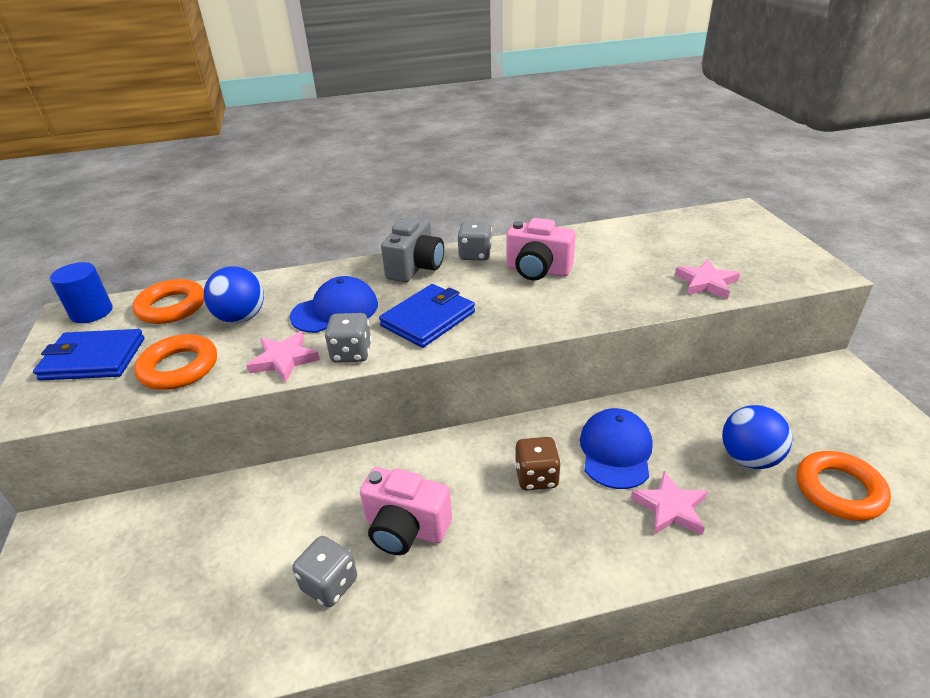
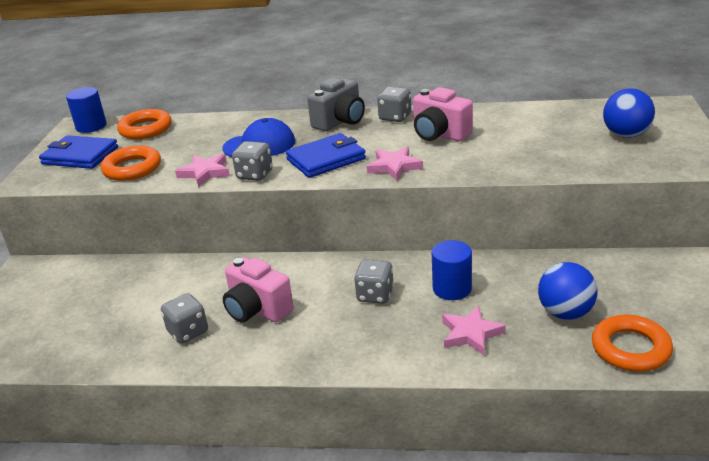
camera: 20 degrees right, 5 degrees down
(241, 318) = (190, 142): blue ball -> blue ball (626, 135)
(536, 477) = (375, 295): brown dice -> grey dice
(615, 451) = (452, 289): blue cap -> blue cylinder
(706, 283) = (582, 160): pink star -> pink star (394, 166)

